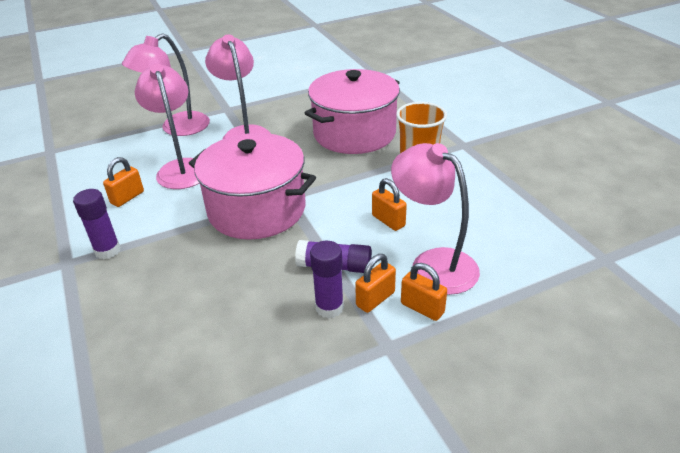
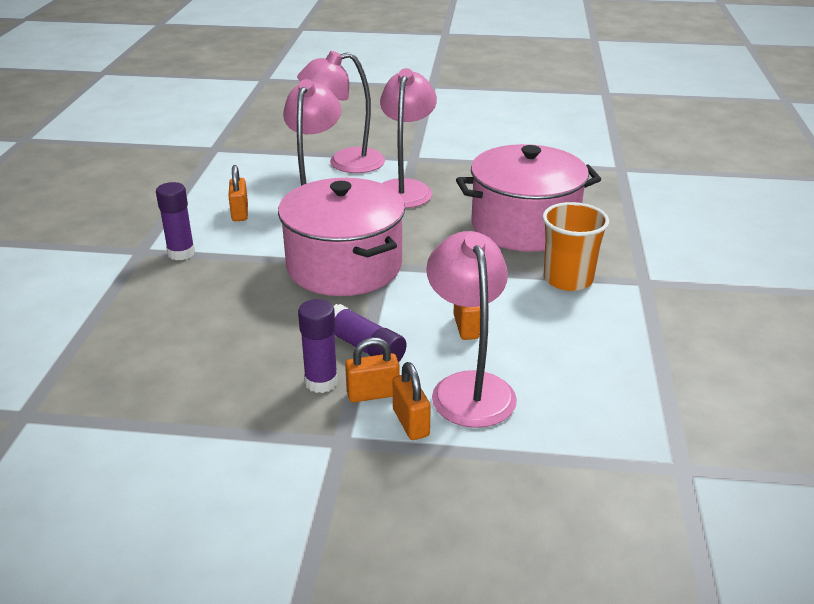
camera: 30 degrees right, 5 degrees down
(127, 197) = (240, 213): orange padlock -> orange padlock turned 75 degrees counterclockwise

